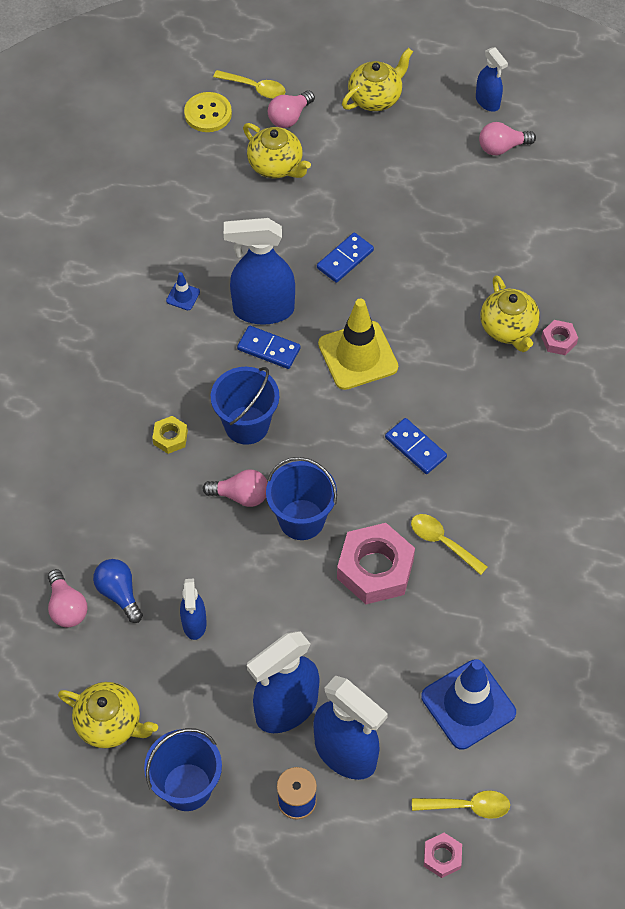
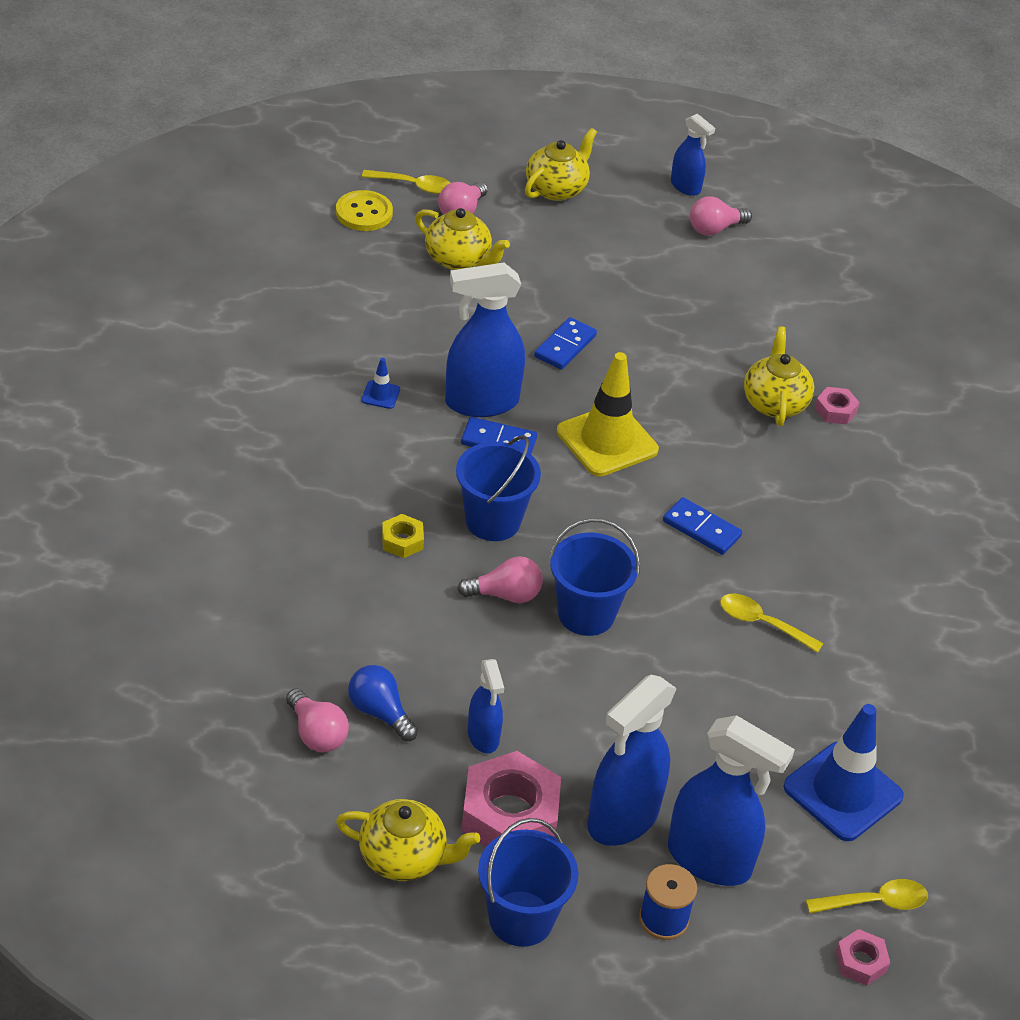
camera: 15 degrees left, 15 degrees down
(375, 569) = (689, 658): pink nut -> pink nut (509, 815)
(508, 329) = (774, 402): yellow teapot -> yellow teapot turned 150 degrees counterclockwise

